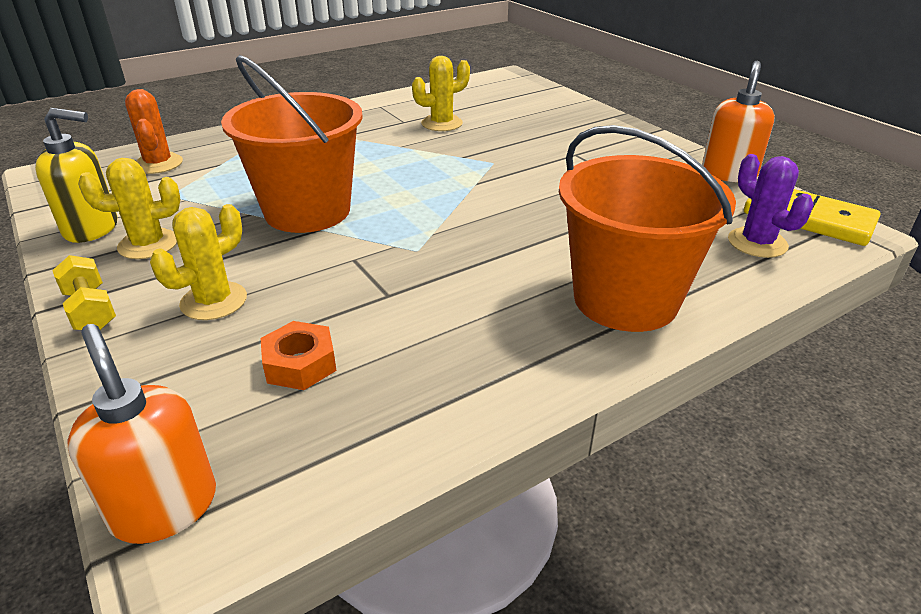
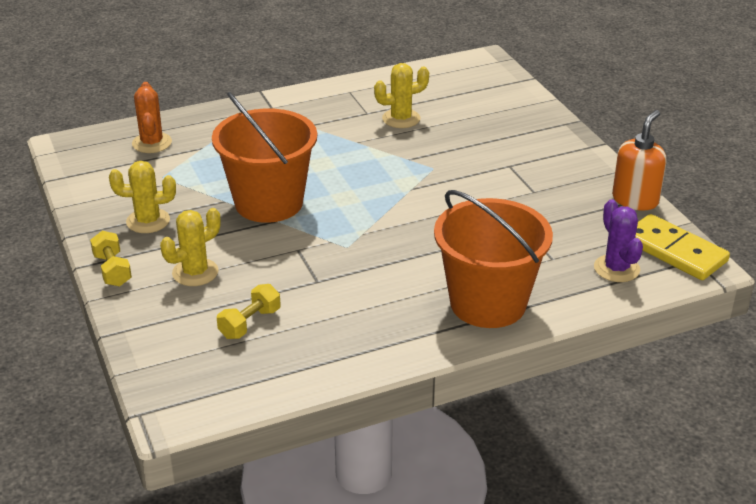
camera: 10 degrees right, 0 degrees up
(92, 228) = (105, 202): yellow soap dispenser -> none
(164, 507) = (166, 395): orange soap dispenser -> none
(300, 364) = (250, 323): orange nut -> yellow dumbbell

